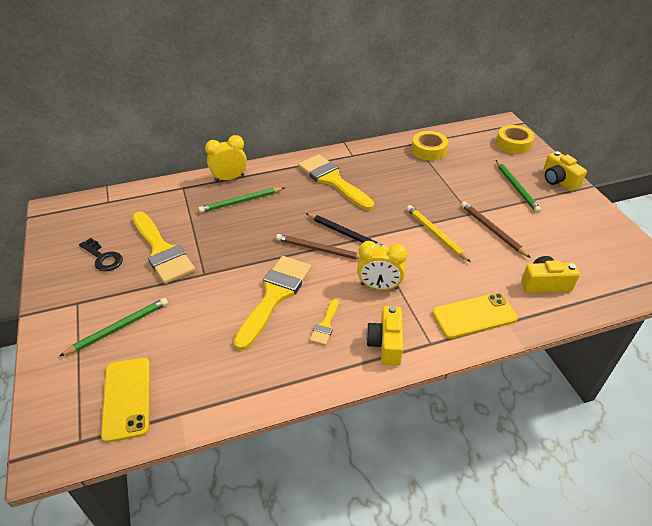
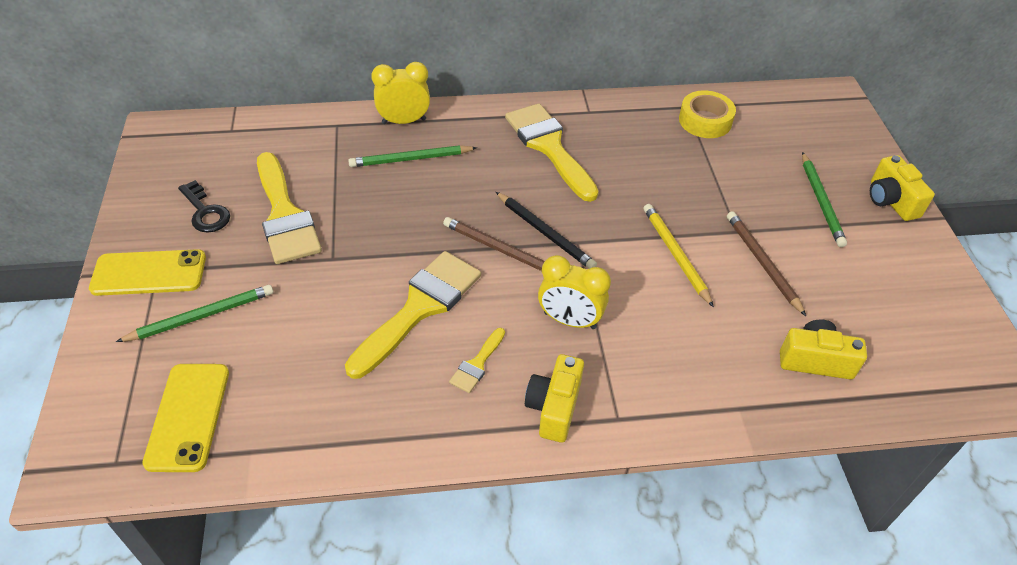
camera: 10 degrees right, 5 degrees up
(474, 315) = (694, 389): yellow phone -> yellow phone (149, 273)
(513, 144) = (839, 130): yellow tape -> none

